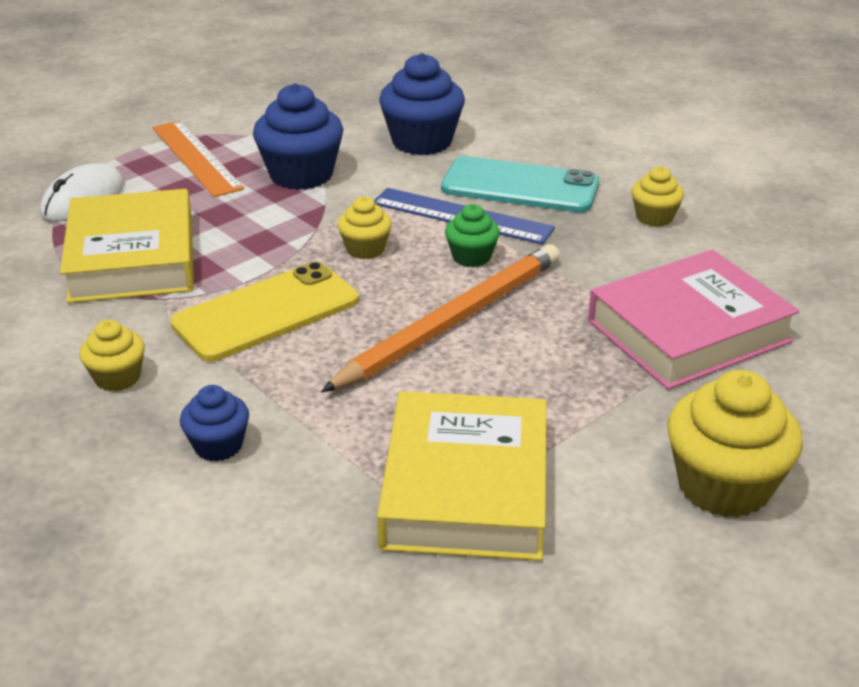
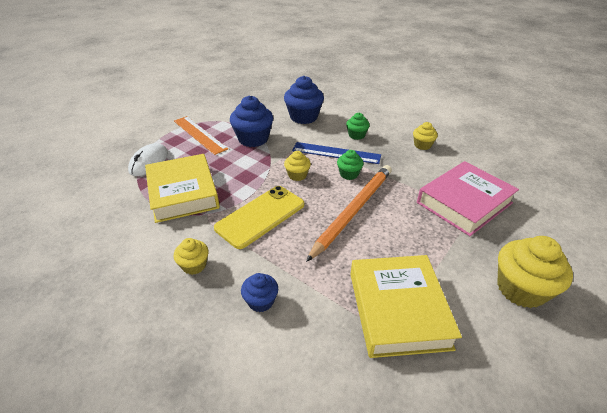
camera: 10 degrees left, 5 degrees up
(520, 186) = (356, 135): turquoise phone -> green cupcake

